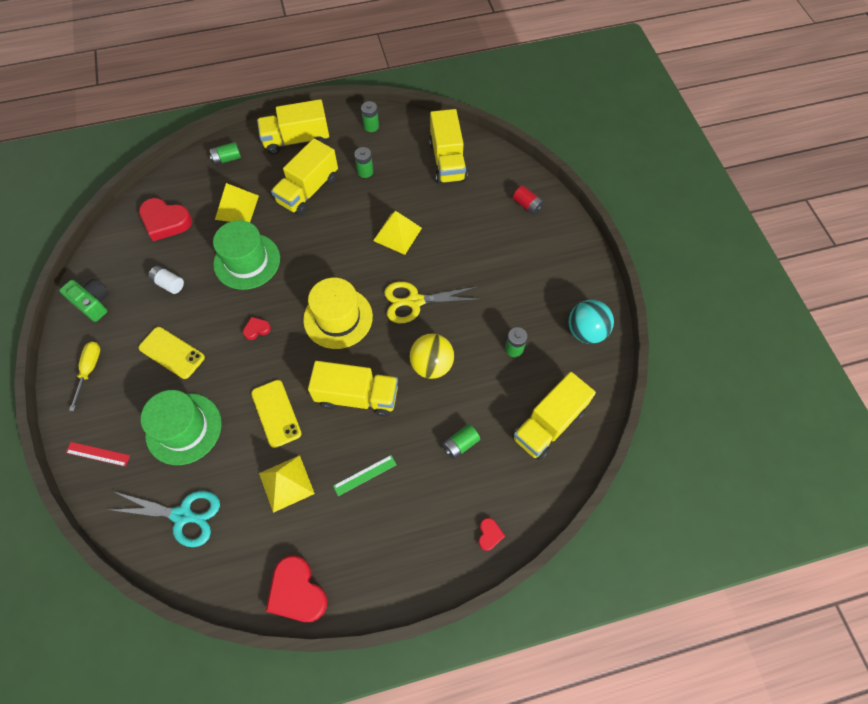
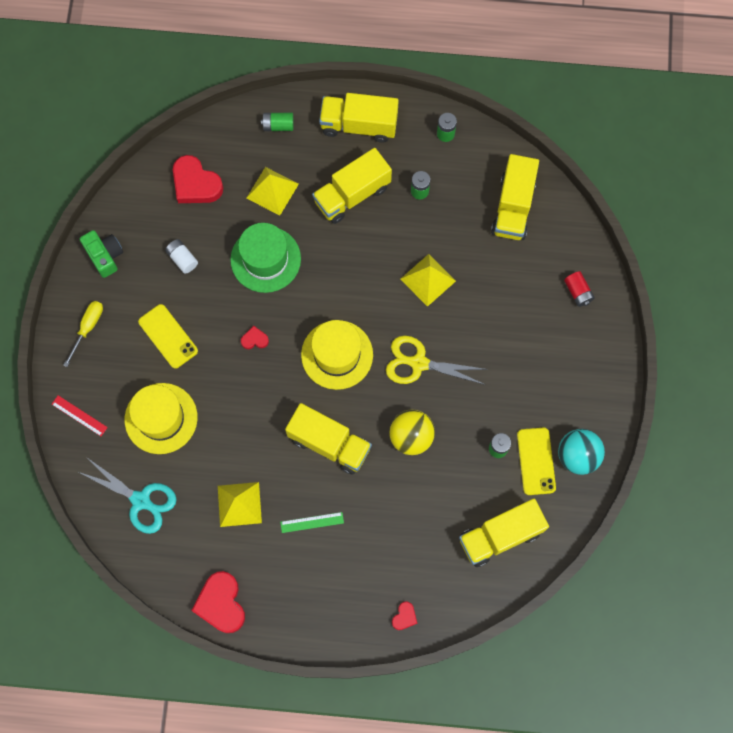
camera: 20 degrees right, 10 degrees up
(184, 428) = (161, 418): green hat -> yellow hat
(276, 413) = (249, 433): yellow phone -> yellow phone (536, 461)
(460, 444) = (409, 525): green battery -> none

